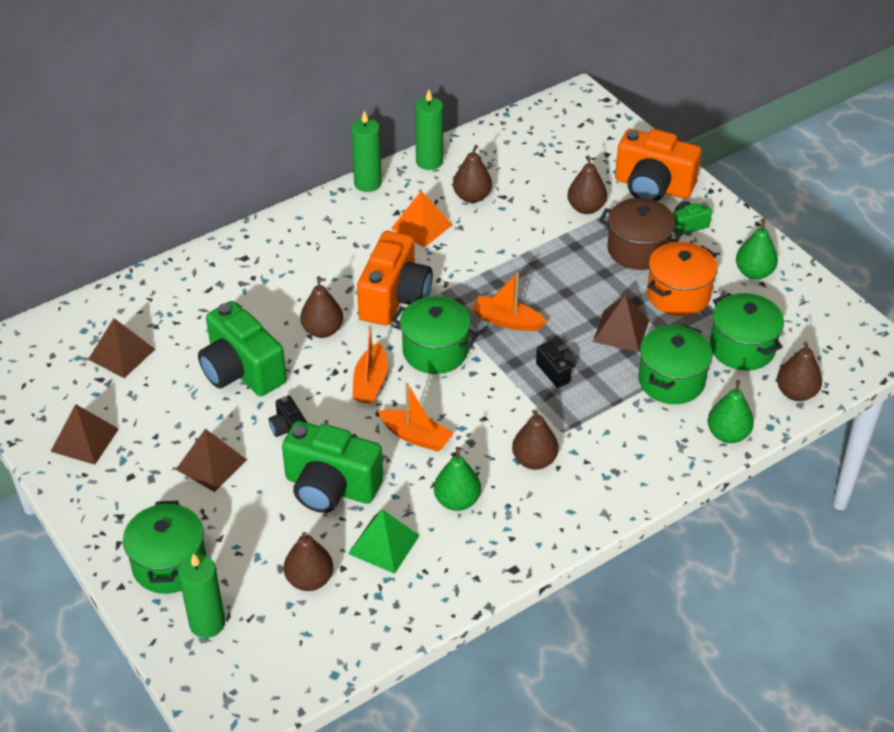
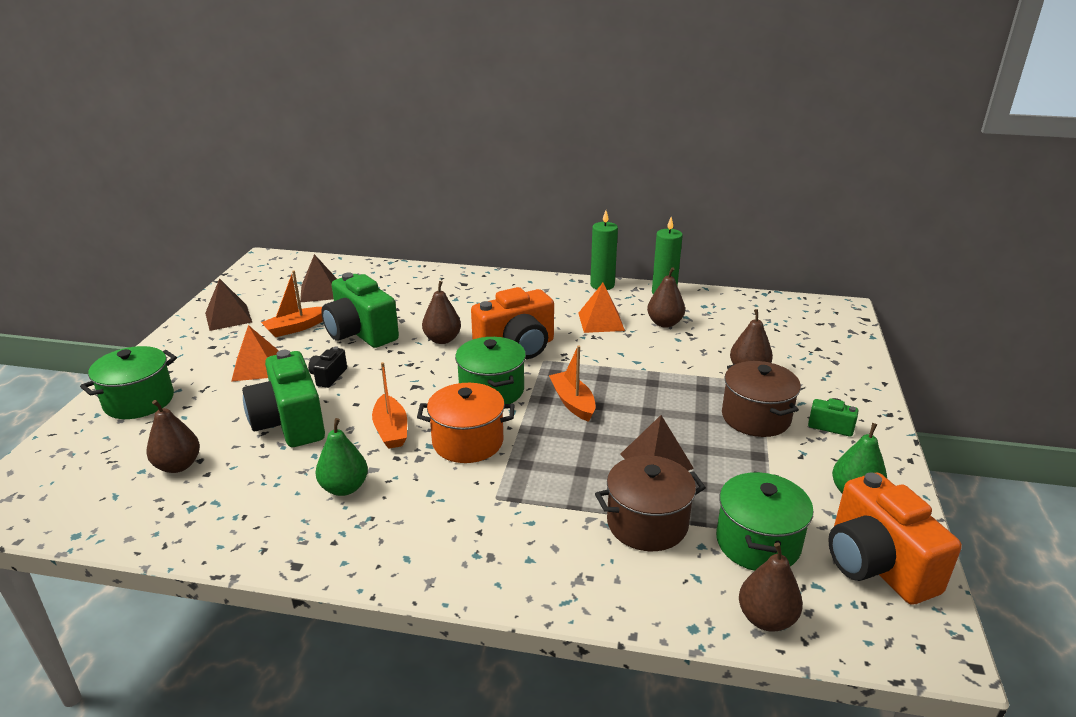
camera: 45 degrees right, 15 degrees down
(207, 623) = (89, 446): green candle -> none
(211, 464) = (257, 367): brown pyramid -> orange pyramid
(241, 371) = (360, 333): green camera -> green camera turned 45 degrees counterclockwise
(370, 382) = (420, 382): orange boat -> orange boat (296, 328)
(384, 544) = (254, 479): green pyramid -> none
(534, 460) = (442, 501): brown pear -> none
(556, 372) = (557, 455): black camera -> none
(652, 187) = (832, 386): orange camera -> orange camera (876, 564)
(671, 381) = (647, 523): green pot -> brown pot
(678, 295) = (749, 467): orange pot -> orange pot (468, 442)
(728, 434) = (638, 603): green pear -> none

